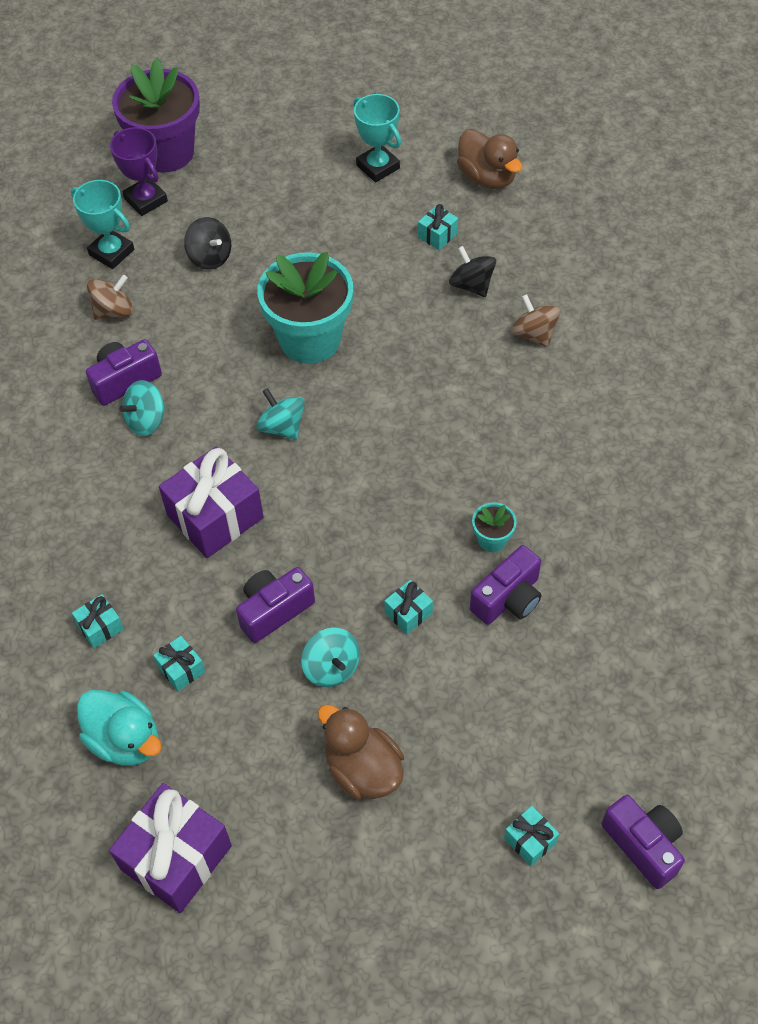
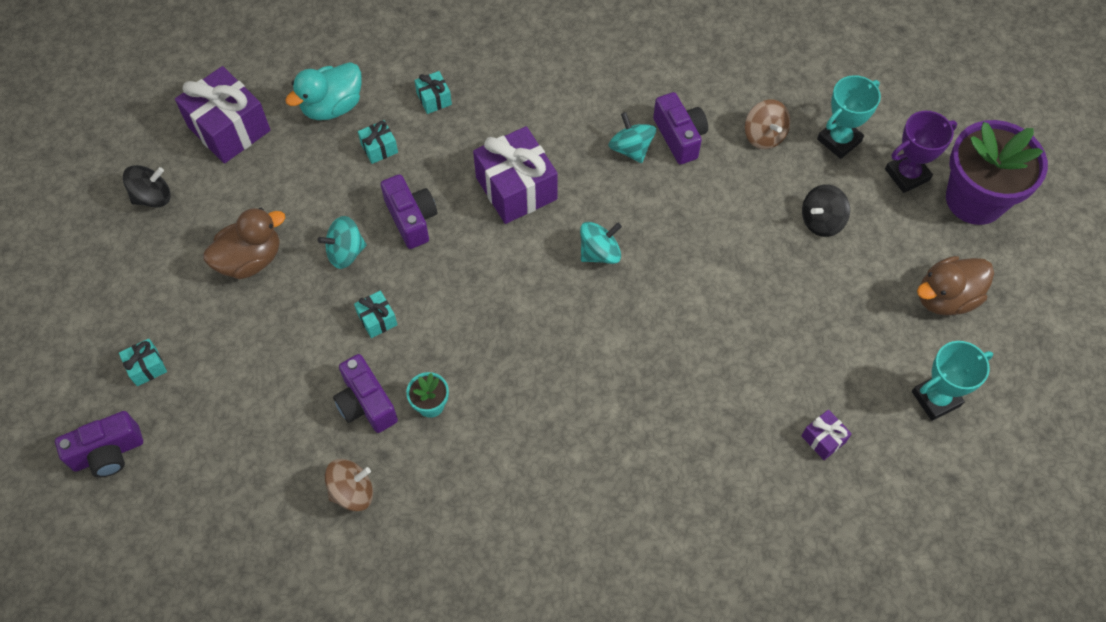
camera: 100 degrees right, 5 degrees up
(310, 339) = (700, 292): turquoise flower pot -> none
(437, 235) = (823, 439): turquoise gift -> purple gift
(471, 285) = (746, 458): black spinning top -> black spinning top (153, 197)
(487, 177) = (908, 513): brown duck -> brown duck (945, 298)
(534, 334) = (667, 505): brown spinning top -> brown spinning top (352, 492)

